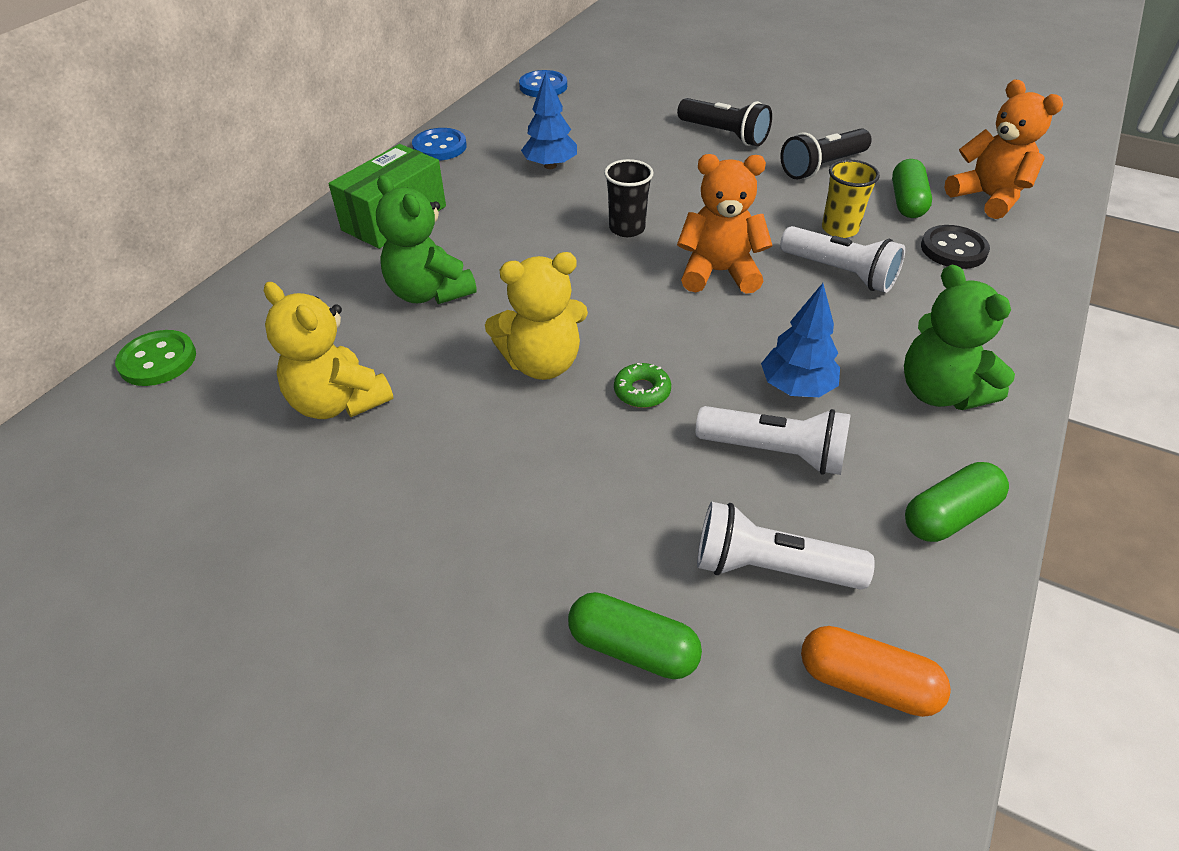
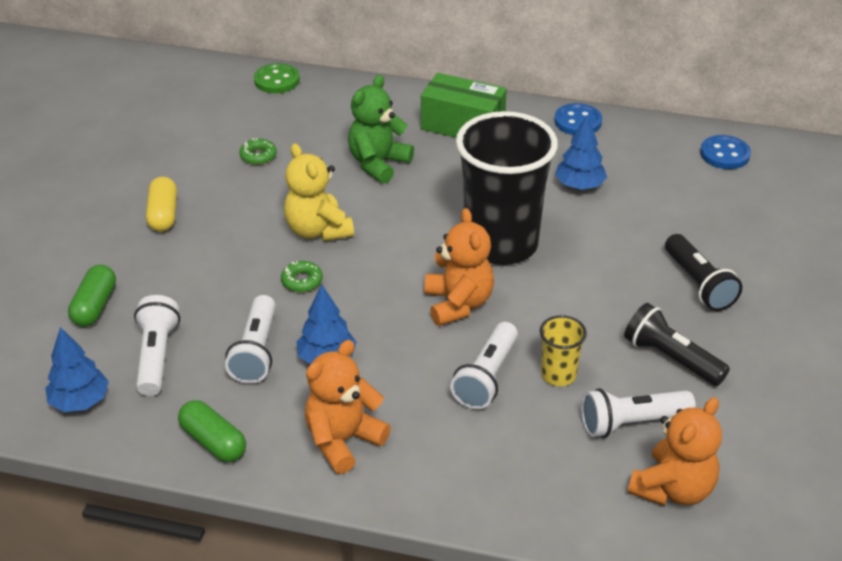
camera: 75 degrees right, 5 degrees down
(338, 402) = (258, 156): yellow teddy bear -> green donut
(425, 531) = (163, 214): none -> yellow capsule
(627, 228) = (501, 244): black cup -> black cup, size x2.34
(724, 134) = (698, 284): black flashlight -> black flashlight turned 45 degrees counterclockwise
(866, 683) = (80, 401): orange capsule -> blue tree
(907, 202) = (631, 423): green capsule -> white flashlight
(939, 392) = (343, 440): green teddy bear -> orange teddy bear
(953, 249) = (557, 456): black button -> none

